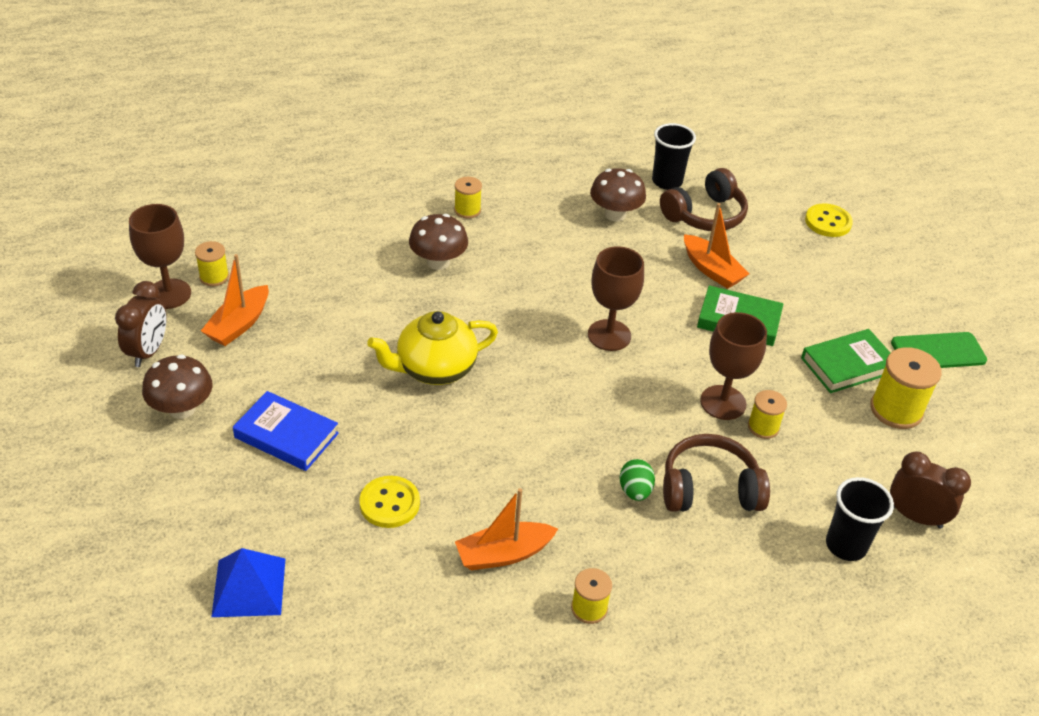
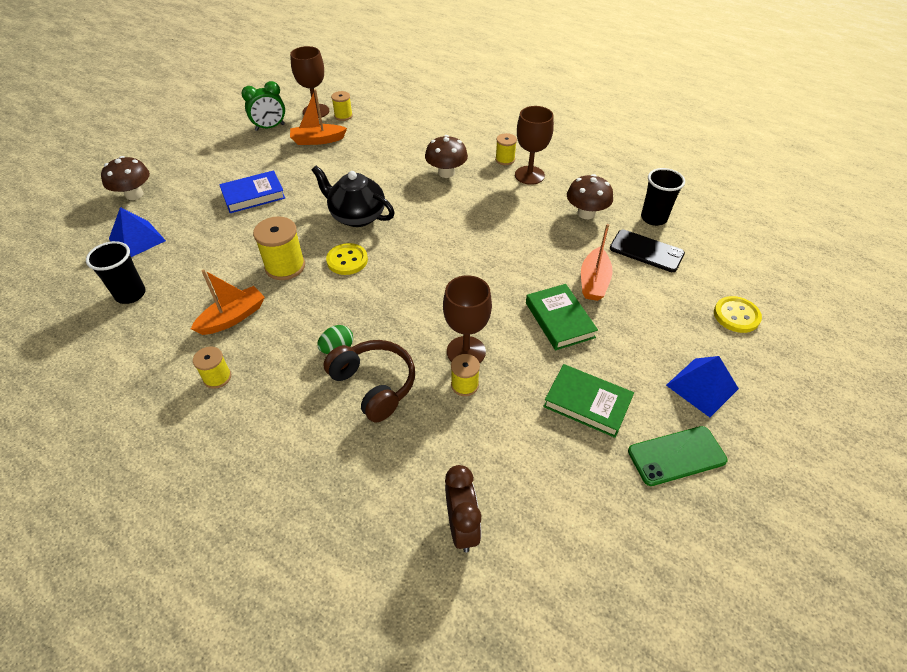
camera: 55 degrees right, 5 degrees up
(148, 351) = (270, 127): brown clock -> green clock
(182, 409) = (241, 156): brown mushroom -> brown mushroom (134, 194)
(286, 435) = (253, 195): blue book -> blue book turned 75 degrees clockwise
(389, 503) = (235, 254): yellow button -> yellow button (347, 260)
(435, 369) = (357, 216): yellow teapot -> black teapot
(503, 554) = (233, 317): orange boat -> orange boat turned 105 degrees clockwise
(609, 335) = (467, 267): brown goblet -> brown goblet (529, 175)
(705, 215) = (646, 251): brown headphones -> black phone
(846, 545) = (388, 492): black cup -> black cup (130, 294)
(883, 292) = (702, 386): none -> blue pyramid
(896, 410) = (572, 458): yellow spool -> yellow spool (285, 266)
(938, 351) = (676, 455): green phone -> green phone turned 60 degrees counterclockwise

